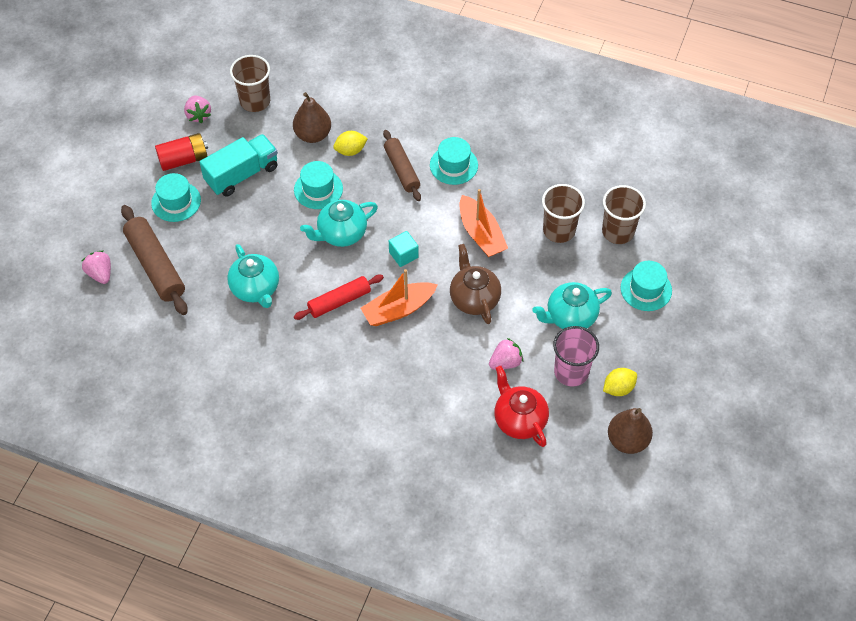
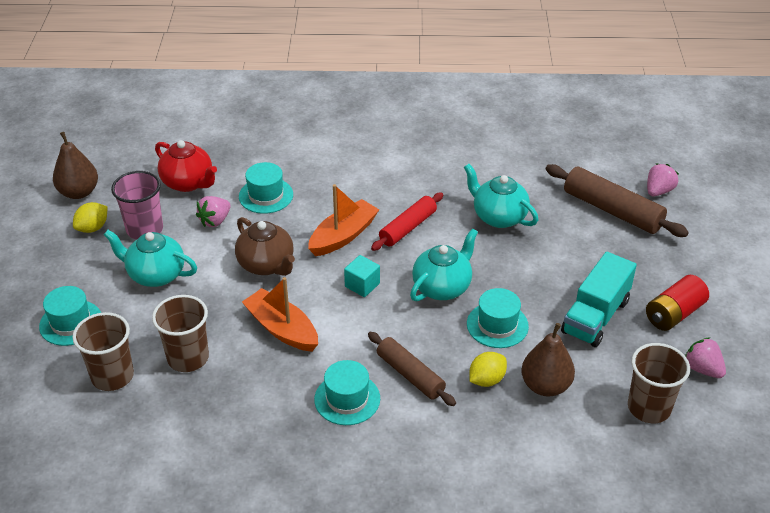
camera: 160 degrees right, 15 degrees down
(100, 274) = (658, 191): pink strawberry -> pink strawberry turned 90 degrees counterclockwise
(176, 201) = (643, 270): turquoise hat -> turquoise hat (266, 195)
(570, 317) = (155, 275): turquoise teapot -> turquoise teapot turned 120 degrees counterclockwise

